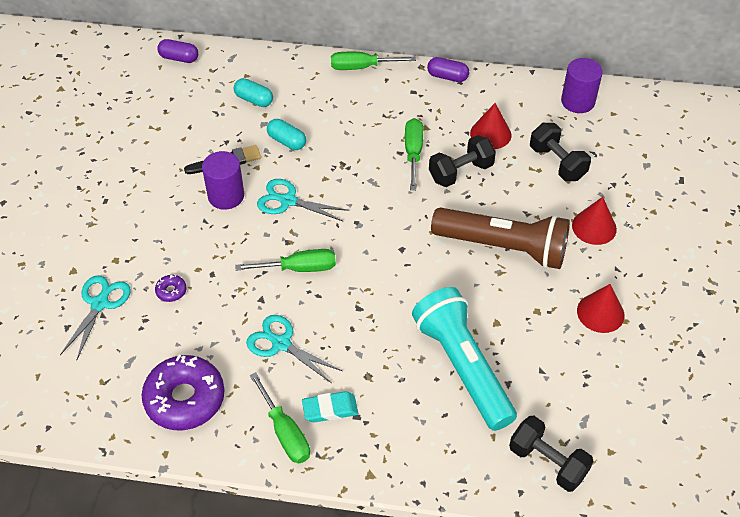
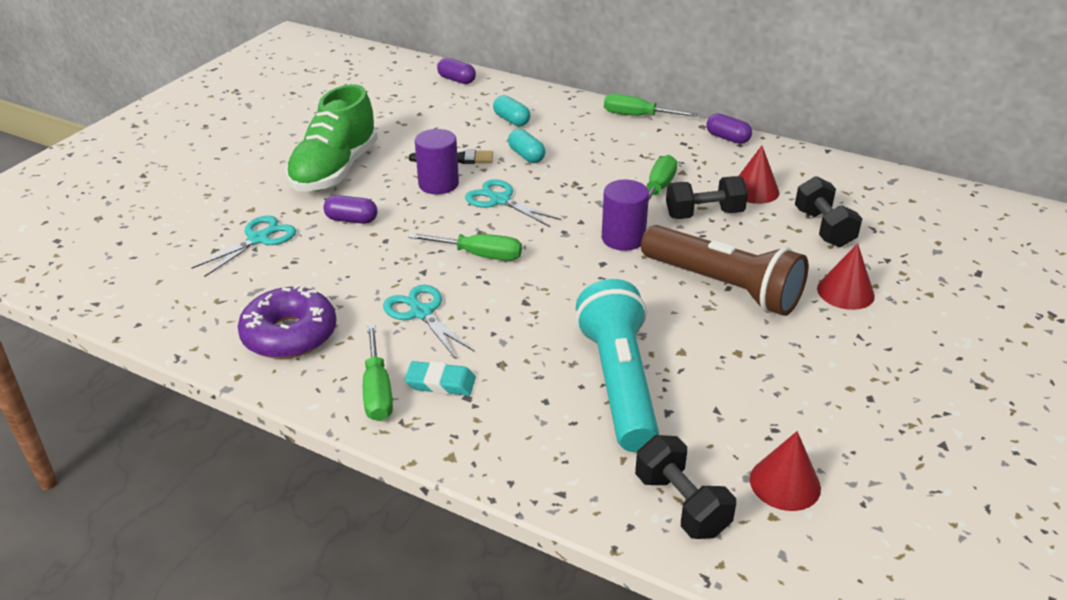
camera: 20 degrees right, 15 degrees down
(124, 203) = (335, 170): none -> green shoe
(171, 258) = (352, 220): none -> purple capsule
(171, 291) = (335, 245): purple donut -> none
(577, 101) = (872, 183): purple cylinder -> purple cylinder (623, 238)
(600, 313) = (819, 372): red cone -> red cone (785, 483)

